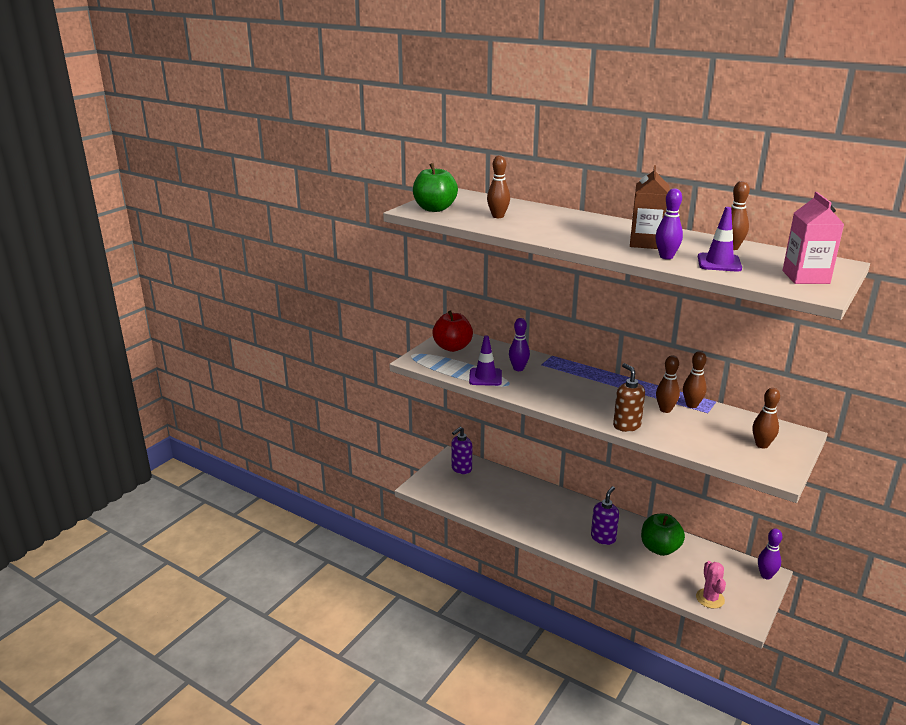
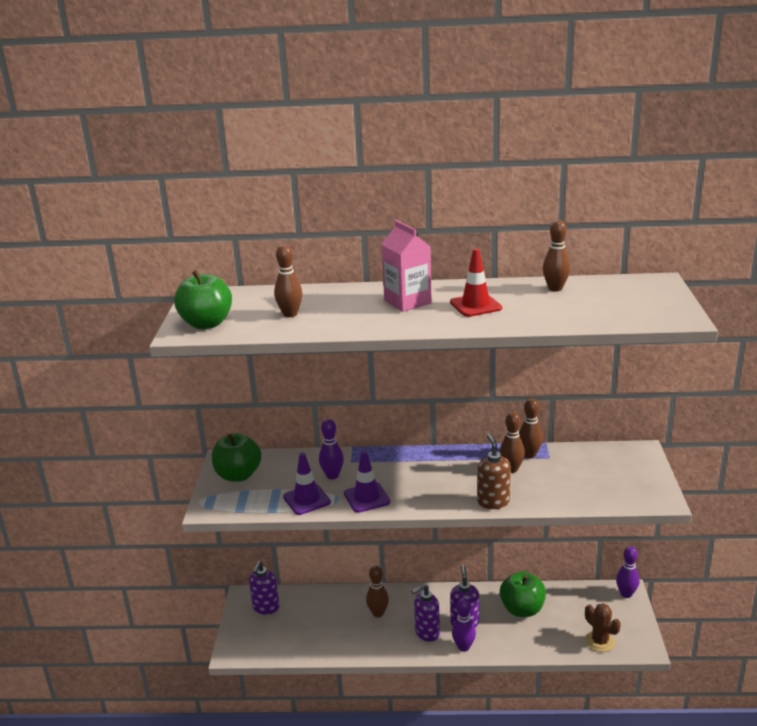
camera: 30 degrees left, 0 degrees up
(452, 347) = (238, 475): red apple -> green apple
(567, 532) = (427, 633): none -> purple soap dispenser
(626, 426) = (493, 502): brown soap dispenser -> brown soap dispenser turned 45 degrees clockwise
(646, 243) = (475, 305): brown carton -> red traffic cone
(666, 257) = (513, 317): purple bowling pin -> purple bowling pin (463, 647)
(710, 598) = (600, 641): pink cactus -> brown cactus
(719, 263) = (565, 310): purple traffic cone -> purple traffic cone (366, 498)
(762, 445) = (621, 474): brown bowling pin -> brown bowling pin (378, 613)
(805, 277) = (651, 304): pink carton -> pink carton (407, 302)

